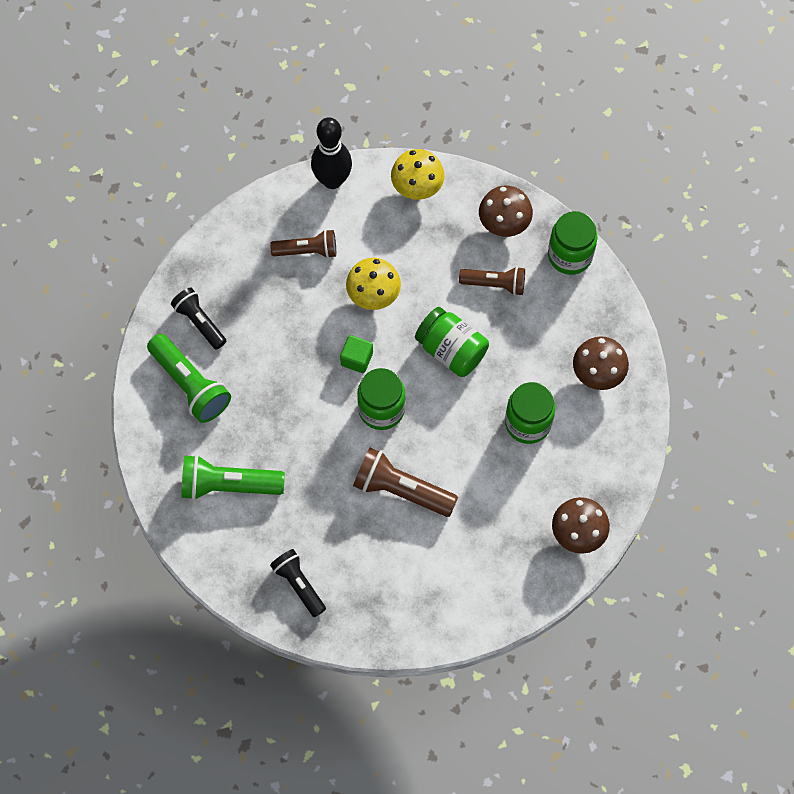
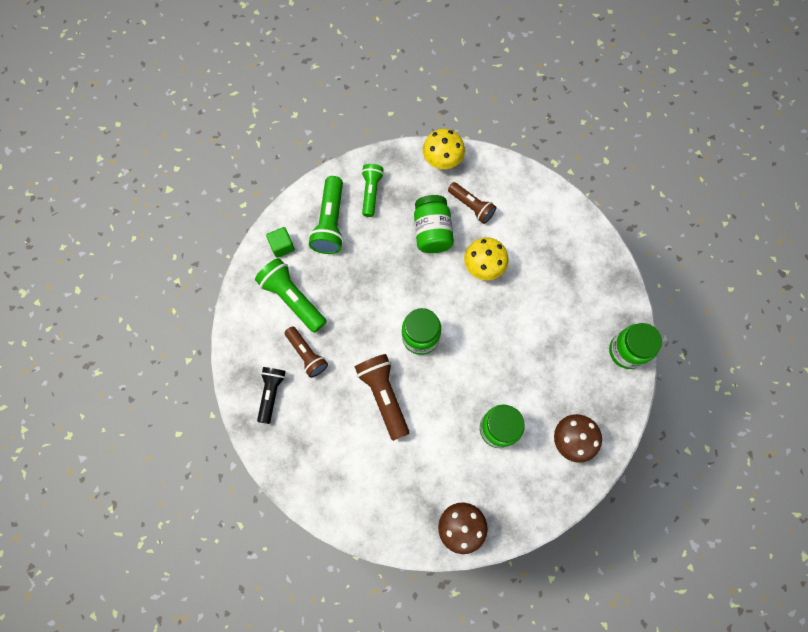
camera: 45 degrees right, 5 degrees up
(199, 322) = (371, 192): black flashlight -> green flashlight
(332, 180) = (527, 179): black bowling pin -> none
(357, 359) = (436, 294): green cube -> green cube (282, 246)
(417, 187) = (573, 226): yellow mushroom -> yellow mushroom (442, 160)
(451, 350) = (496, 341): green jar -> green jar (432, 231)
(495, 284) = (562, 326): brown flashlight -> brown flashlight (307, 354)
(504, 223) = (604, 295): brown mushroom -> none

